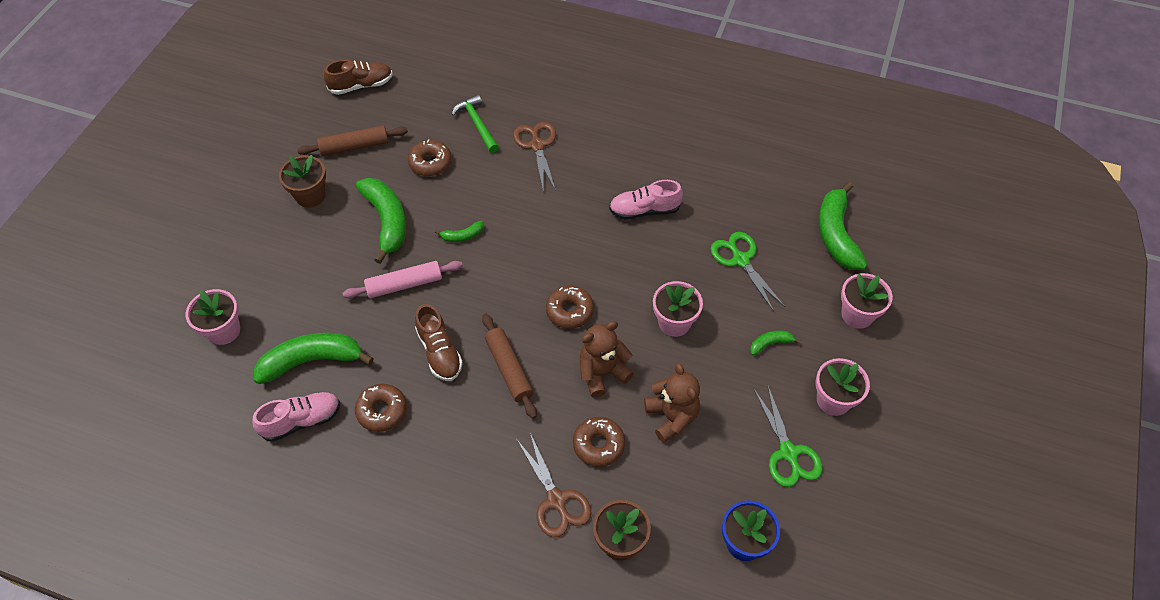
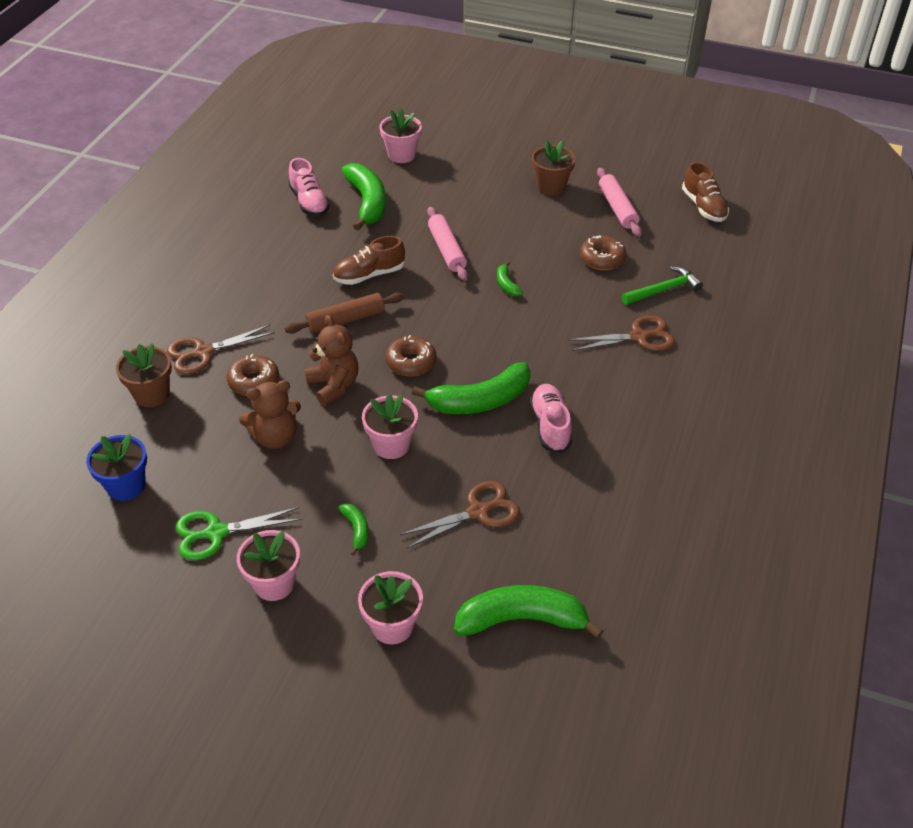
camera: 90 degrees right, 10 degrees down
(354, 146) = (617, 208): brown rolling pin -> pink rolling pin
(382, 411) = (312, 244): brown donut -> none
(387, 221) = (523, 234): green banana -> green banana (480, 401)
(741, 260) = (478, 512): green scissors -> brown scissors

